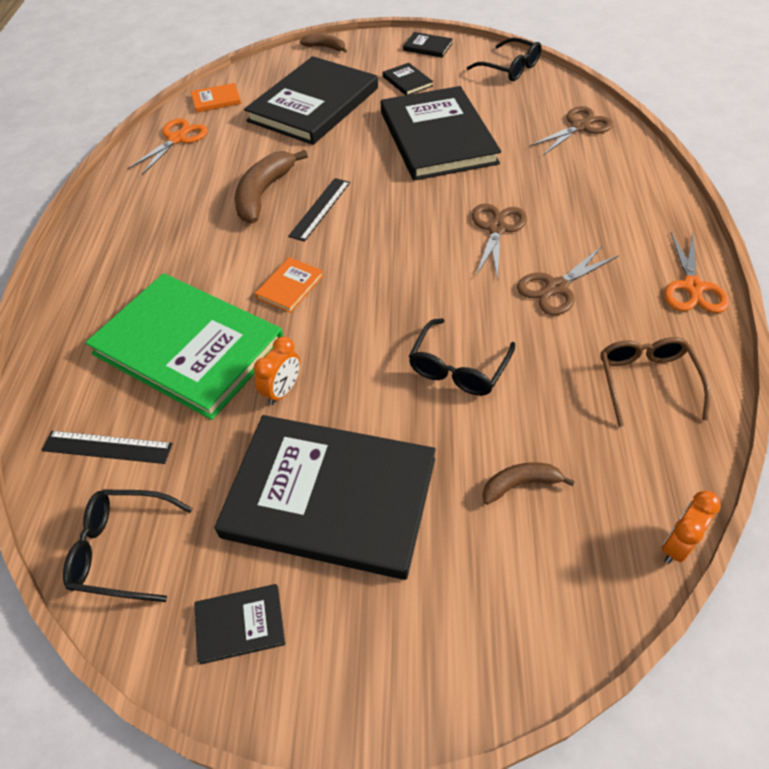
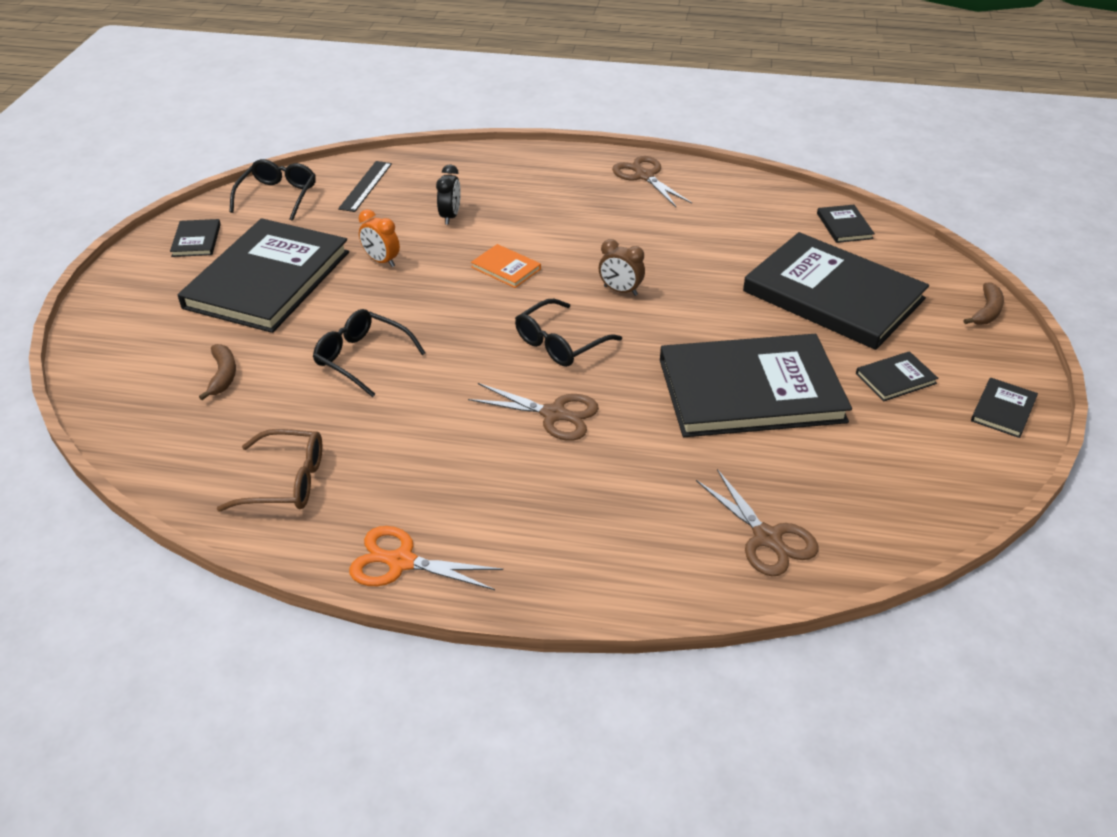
camera: 95 degrees right, 10 degrees down
(177, 139) = (763, 202): orange scissors -> none
(189, 347) = (450, 216): green book -> black clock
(216, 100) = (844, 226): orange book -> black book
(264, 193) = (655, 256): brown banana -> none
(320, 209) = (620, 291): black ruler -> brown clock
(510, 68) = (943, 491): black glasses -> black glasses (560, 343)
(557, 287) = (442, 444): brown scissors -> brown scissors (644, 176)
(677, 545) = (116, 454): orange clock -> none

